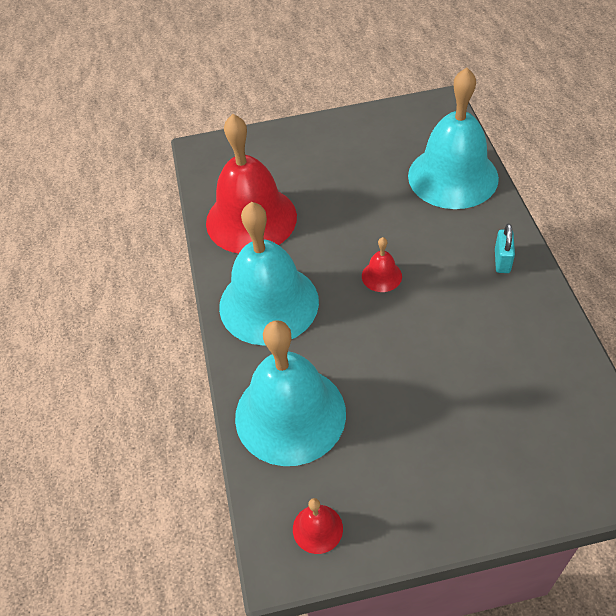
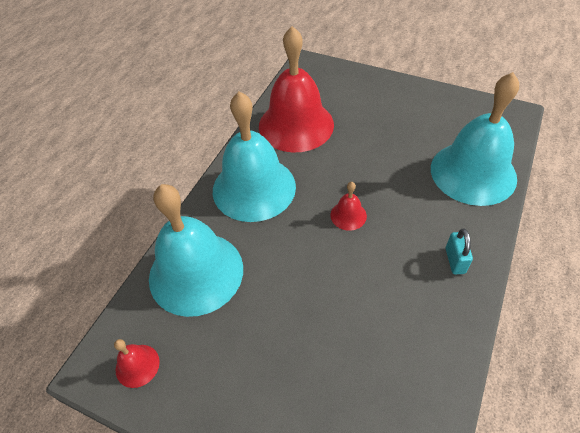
camera: 35 degrees right, 0 degrees up
(502, 261) = (455, 261): turquoise padlock -> turquoise padlock turned 45 degrees counterclockwise

